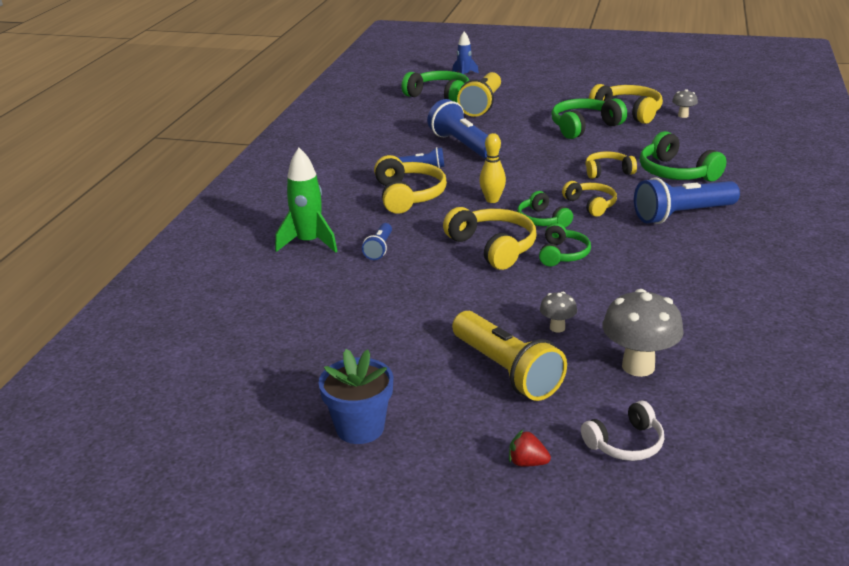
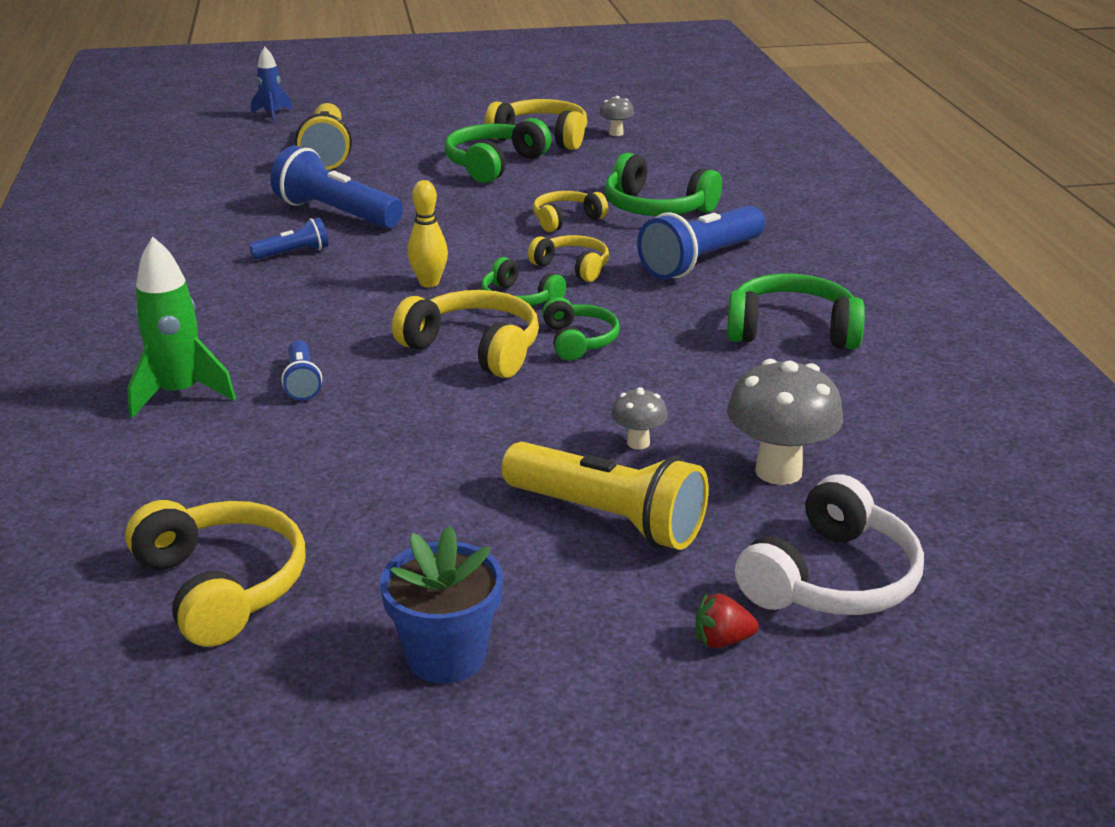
camera: 25 degrees left, 0 degrees up
(408, 196) = (298, 297): yellow headphones -> yellow headphones (222, 586)
(439, 96) = (253, 148): green headphones -> green headphones (792, 330)
(625, 443) = (832, 579): white headphones -> white headphones, size x1.60

